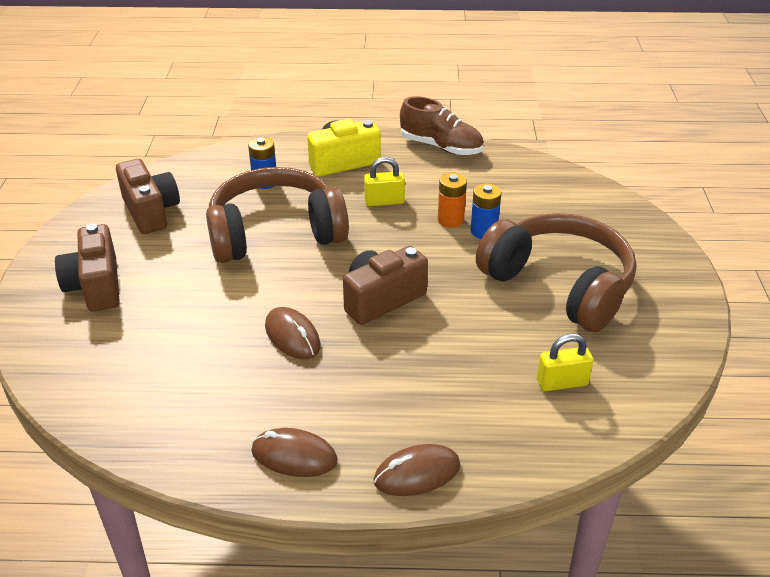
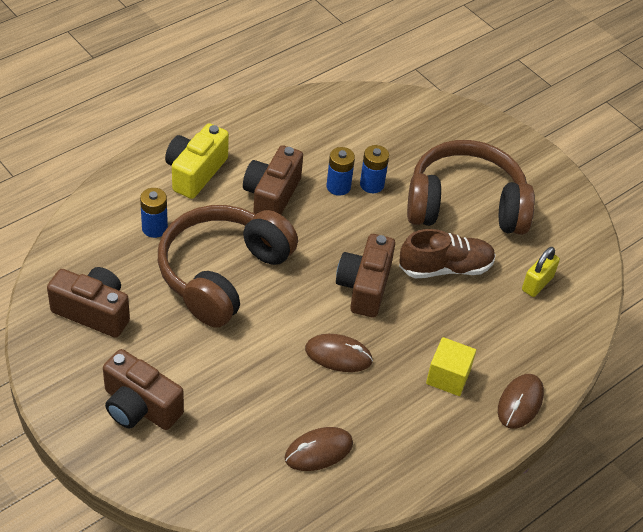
camera: 45 degrees left, 10 degrees up
(294, 456) = (439, 441): brown mouse -> brown mouse (318, 451)
(371, 408) = (448, 377): none -> yellow cube
(384, 201) = (271, 196): yellow padlock -> brown camera
(441, 147) = (257, 115): brown shoe -> brown shoe (445, 268)
(450, 220) = (338, 186): orange battery -> blue battery

